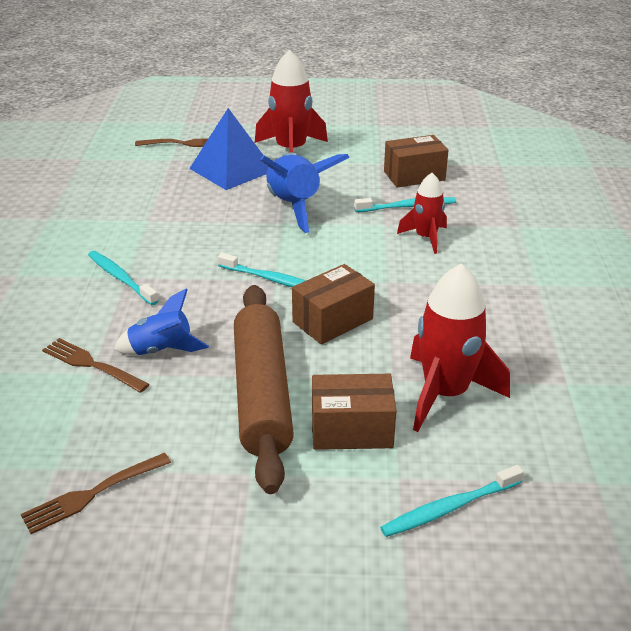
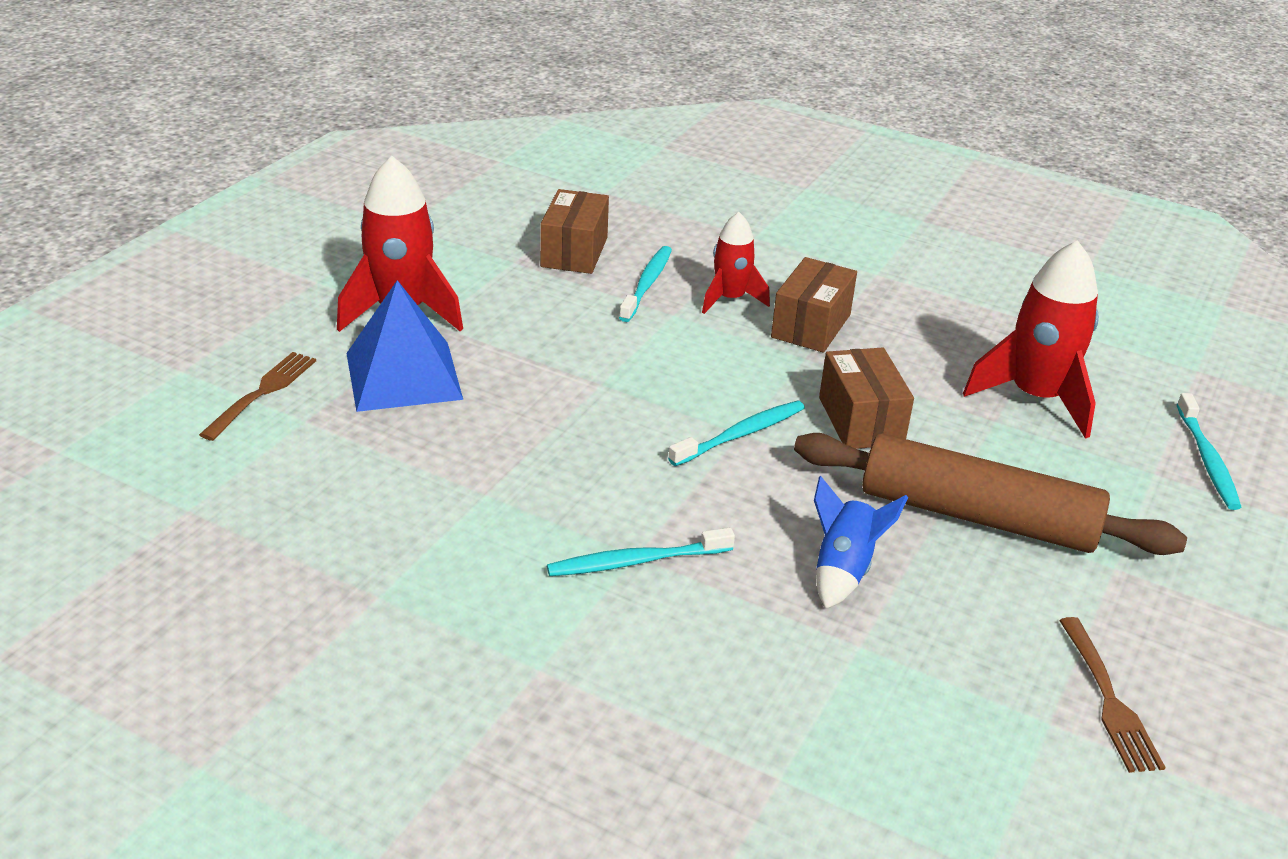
camera: 65 degrees left, 0 degrees up
(92, 365) = (842, 640): brown fork -> none
(295, 207) = (569, 360): blue rocket -> none
(351, 429) = (1068, 475): brown box -> brown box (810, 326)

